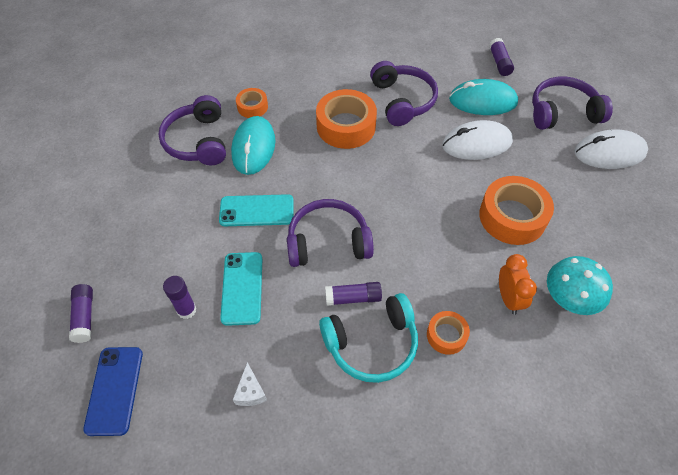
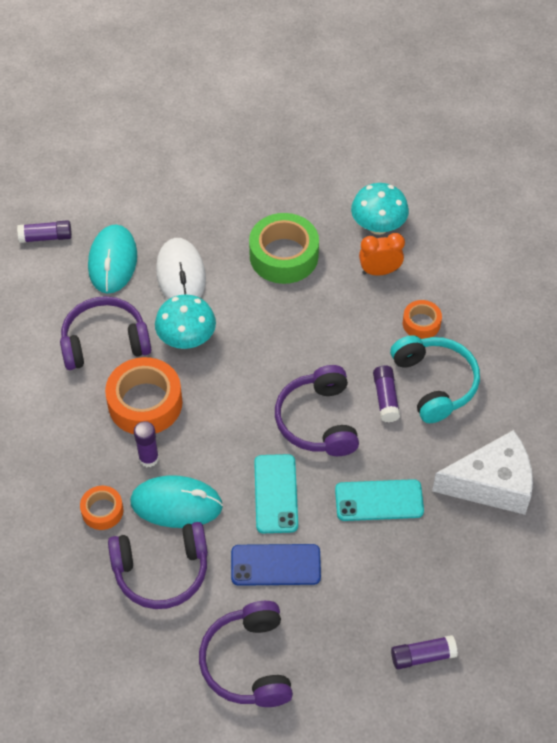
camera: 90 degrees left, 0 degrees up
(115, 390) = (502, 607): blue phone -> blue phone (275, 565)
(186, 310) = (408, 552): purple glue stick -> purple glue stick (148, 458)
(250, 391) = (491, 484): white cheese -> white cheese, size x2.45
(410, 149) = (187, 339): none -> turquoise mushroom
(512, 217) = (284, 256): orange tape -> green tape
(563, 113) = (137, 190): purple headphones -> purple headphones (248, 662)
(609, 153) = (200, 162): white mouse -> none

